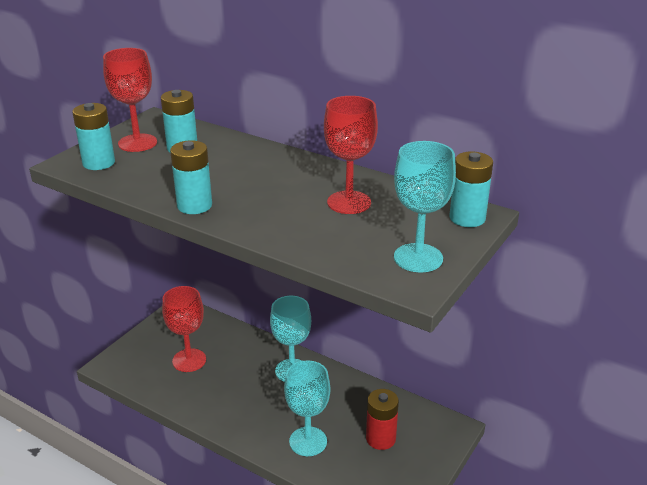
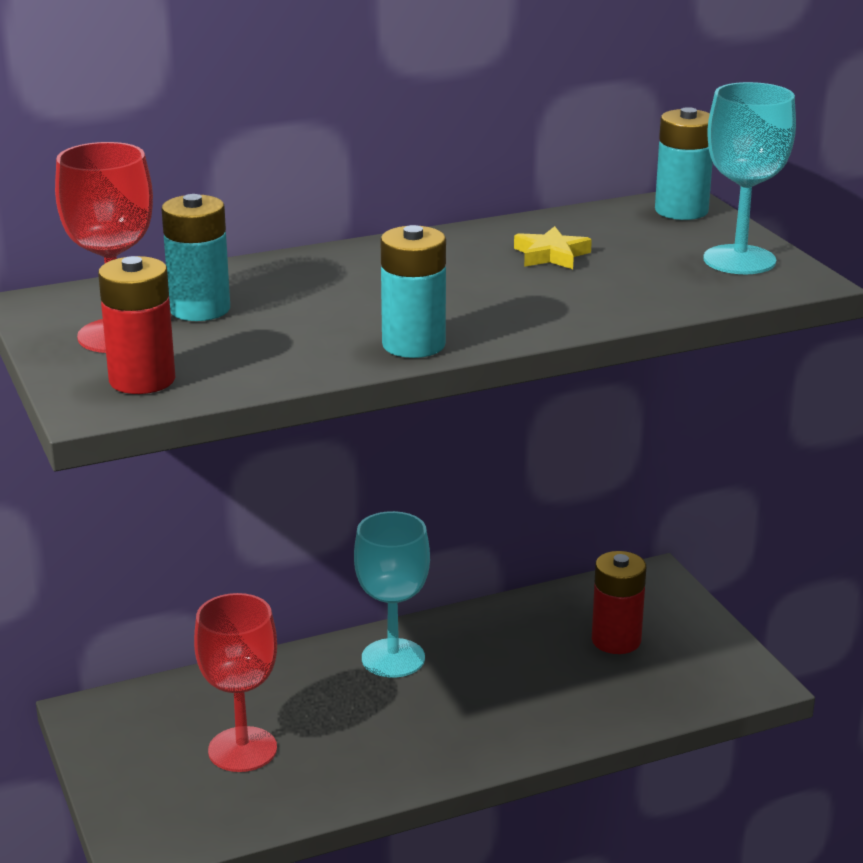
camera: 55 degrees left, 5 degrees down
(99, 163) = (142, 380): turquoise battery -> red battery
(308, 441) = (558, 702): turquoise goblet -> none
(349, 202) = (551, 255): red goblet -> yellow star

